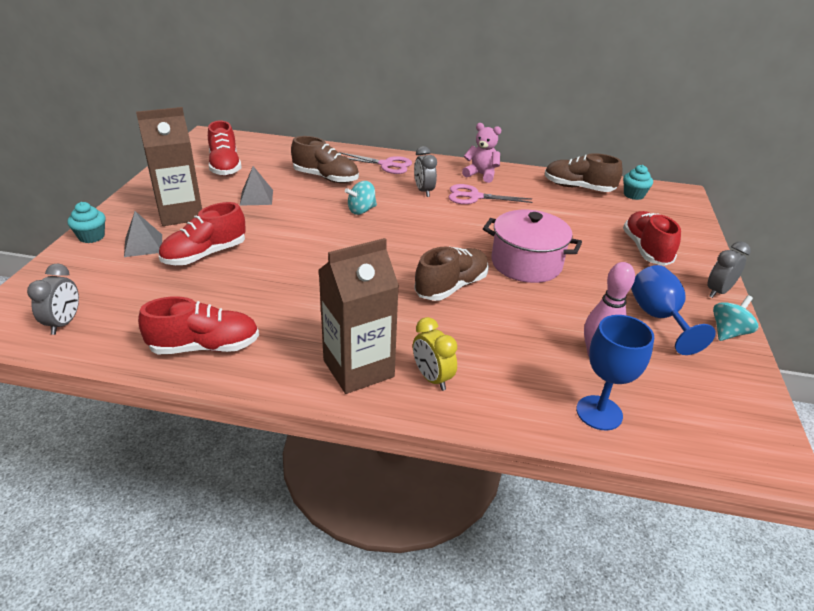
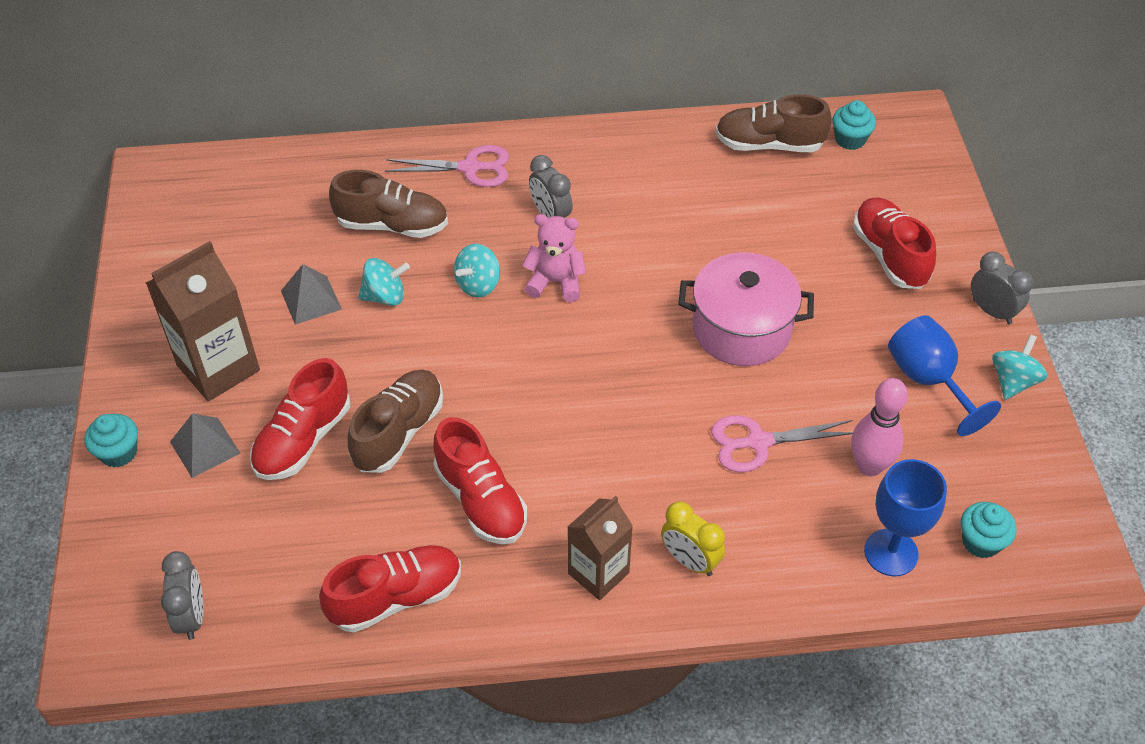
camera: 15 degrees left, 15 degrees up
(225, 166) = (223, 241): red shoe -> red shoe (480, 500)
(301, 204) = (385, 296): none -> turquoise spinning top
(358, 368) = (598, 573): brown carton -> brown carton, size x0.65
(451, 287) = (659, 402): brown shoe -> brown shoe (399, 432)
(474, 197) = (628, 207): pink scissors -> pink scissors (758, 442)
(481, 175) = (620, 152): pink teddy bear -> pink teddy bear (555, 282)
(680, 424) = (981, 542): none -> turquoise cupcake
(718, 291) = (992, 311): grey clock -> grey clock turned 105 degrees clockwise

